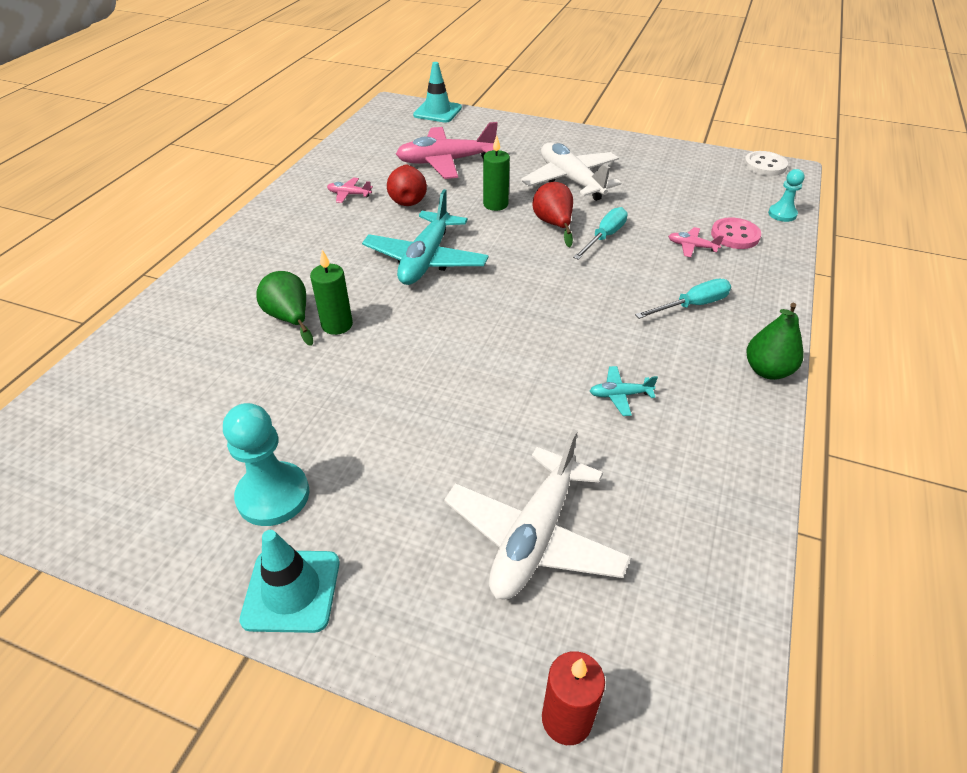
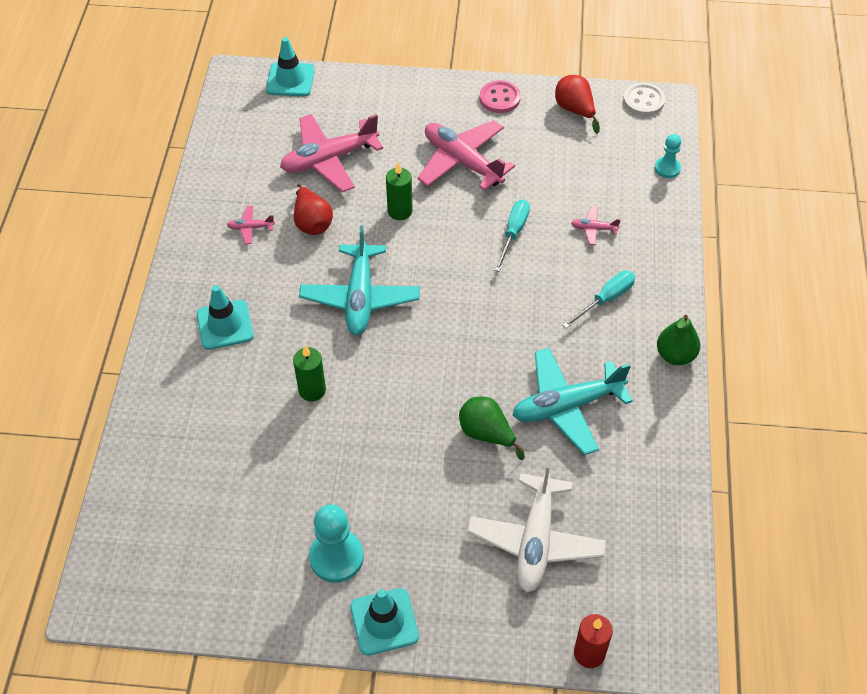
camera: 15 degrees left, 10 degrees up
(282, 258) = (225, 325): none -> turquoise traffic cone
(290, 318) = (267, 392): green pear -> green pear (486, 434)
(553, 224) = (463, 227): red pear -> red pear (575, 110)
(571, 180) = (462, 162): white plane -> pink plane
(620, 395) = (567, 406): turquoise plane -> turquoise plane, size x2.31
(735, 235) = (629, 206): pink button -> pink button (499, 98)

